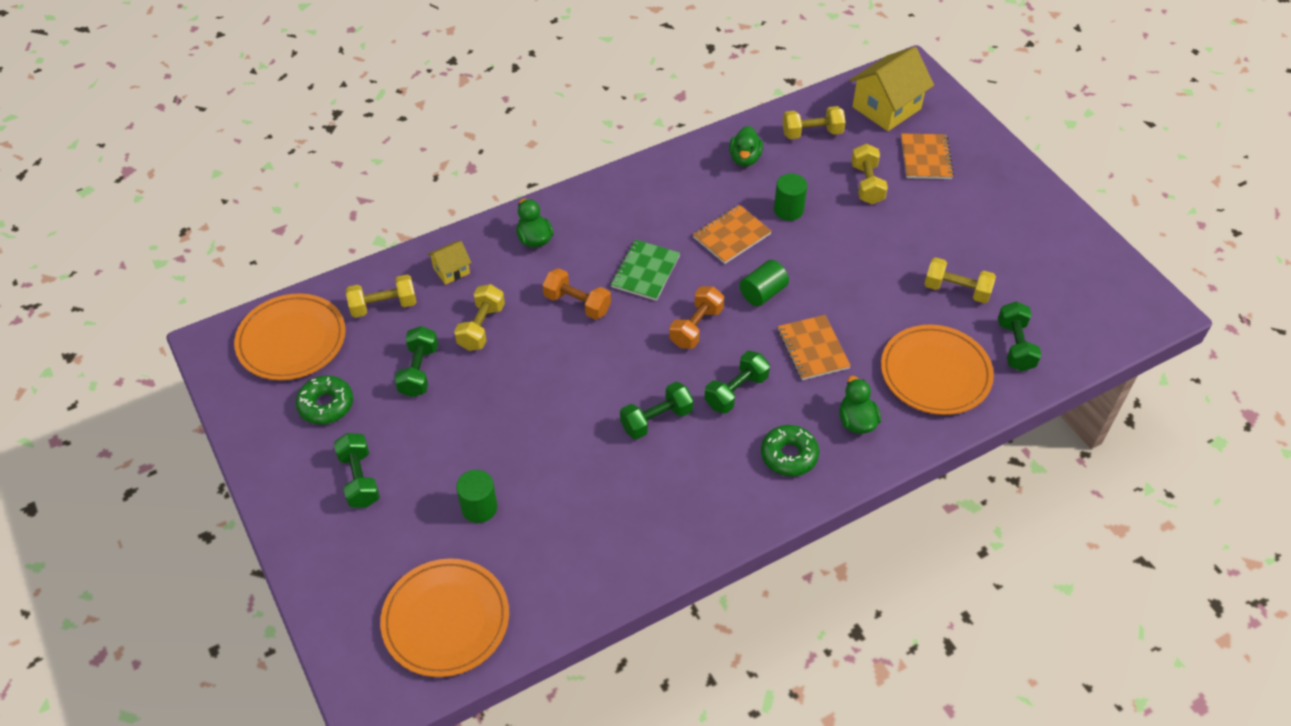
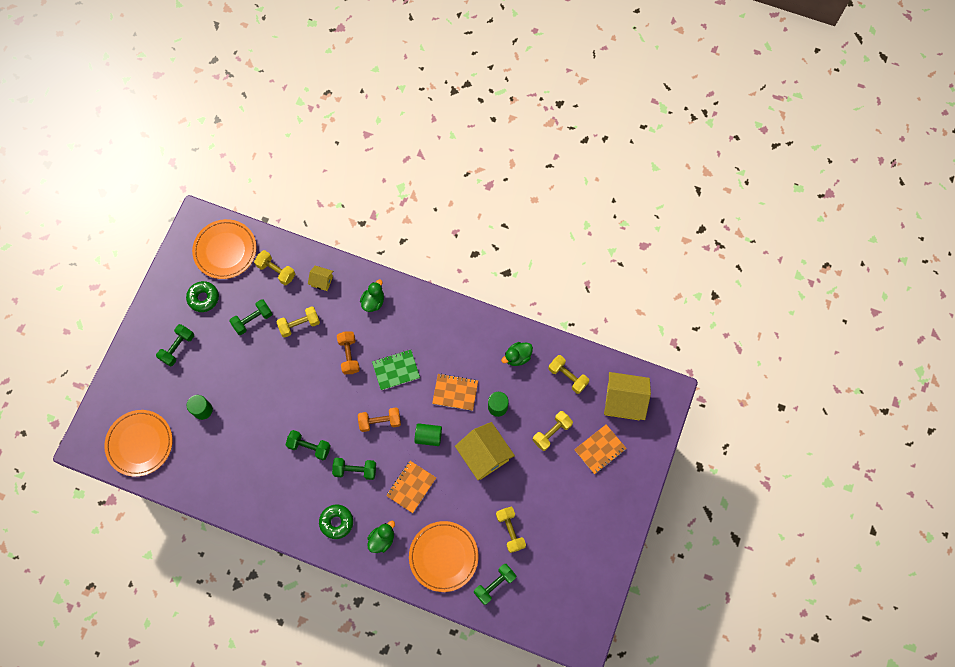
camera: 50 degrees right, 20 degrees up
(837, 257) = (484, 455): none -> yellow house

